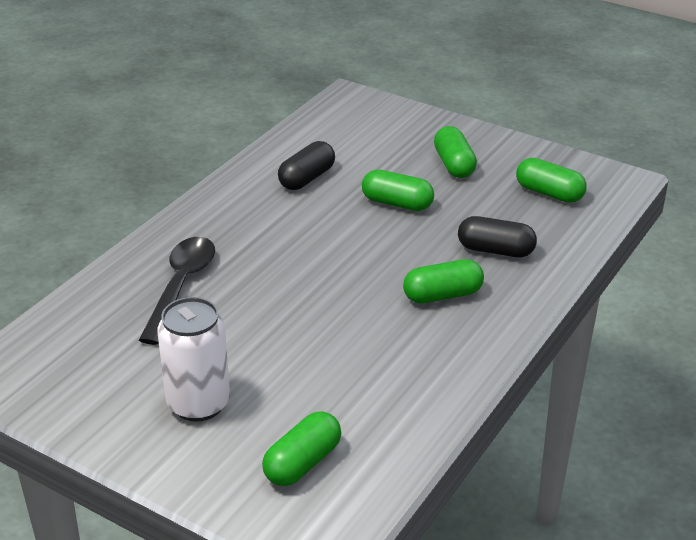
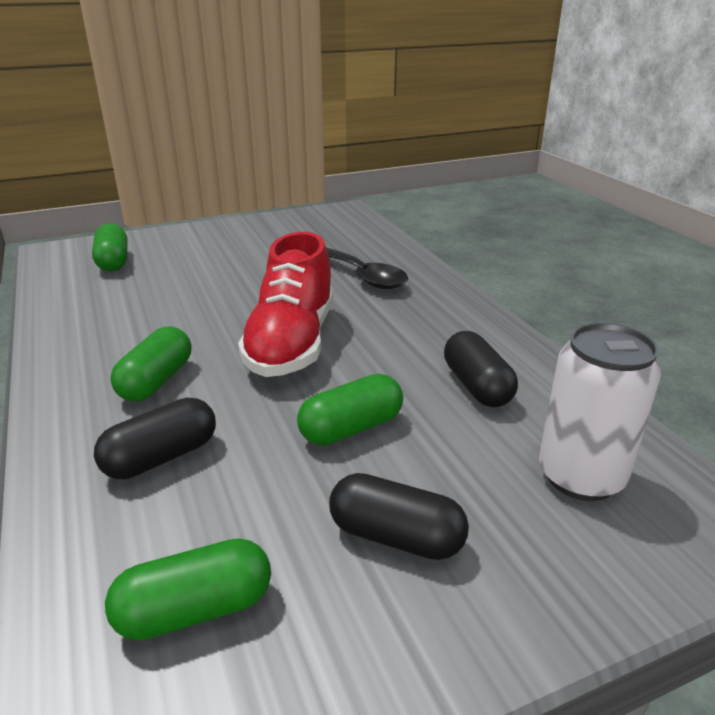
camera: 125 degrees right, 5 degrees down
(198, 404) = (220, 249): white can -> white can (580, 476)
(333, 265) = (292, 342): none -> red shoe
(454, 165) = (396, 536): green capsule -> black capsule

